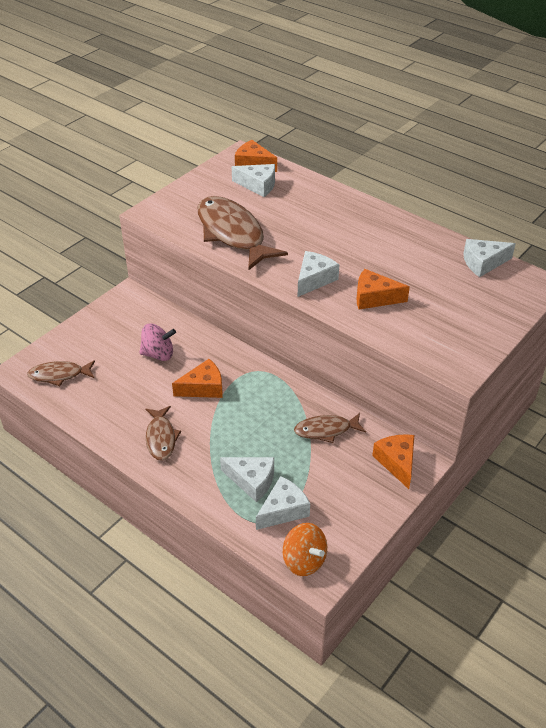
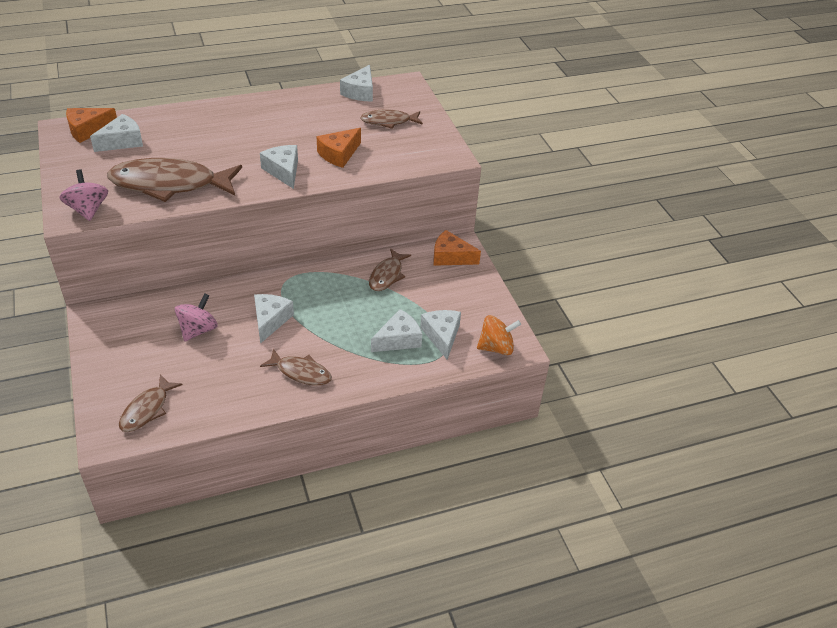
camera: 60 degrees left, 0 degrees up
(165, 215) = (88, 210): none -> pink spinning top
(203, 387) = (270, 320): orange cheese -> white cheese
(461, 302) = (389, 121): none -> brown fish

